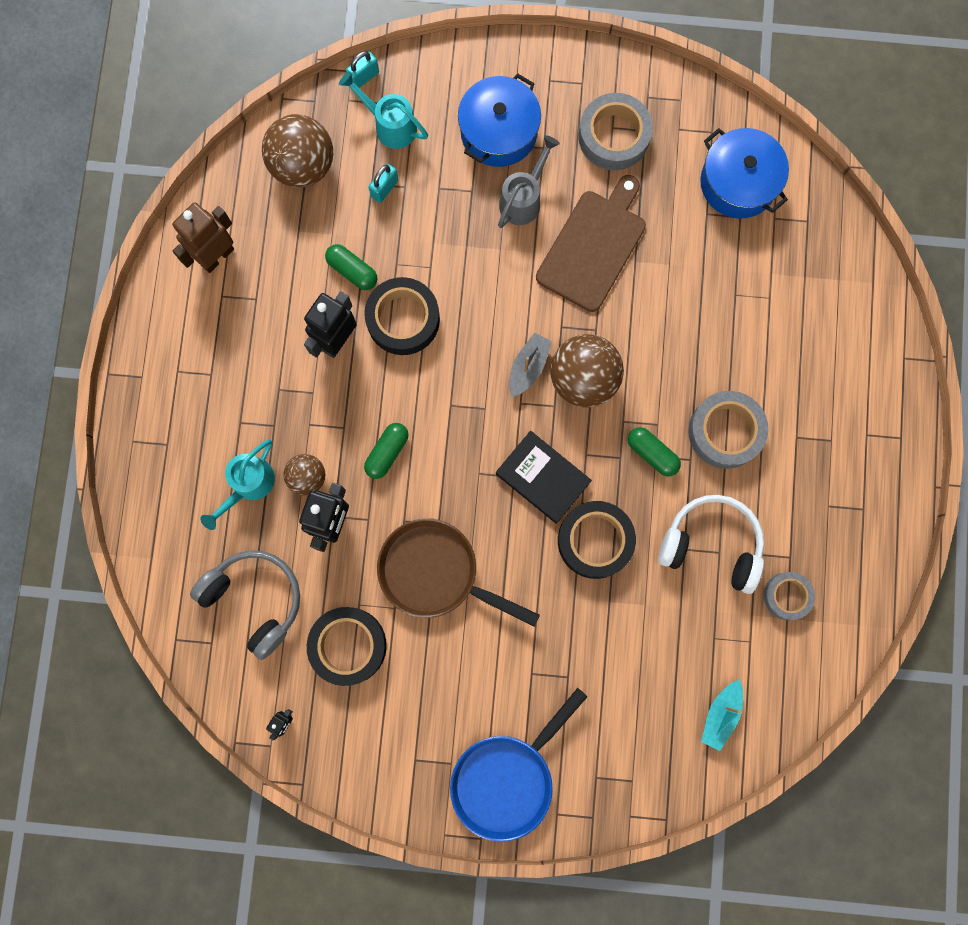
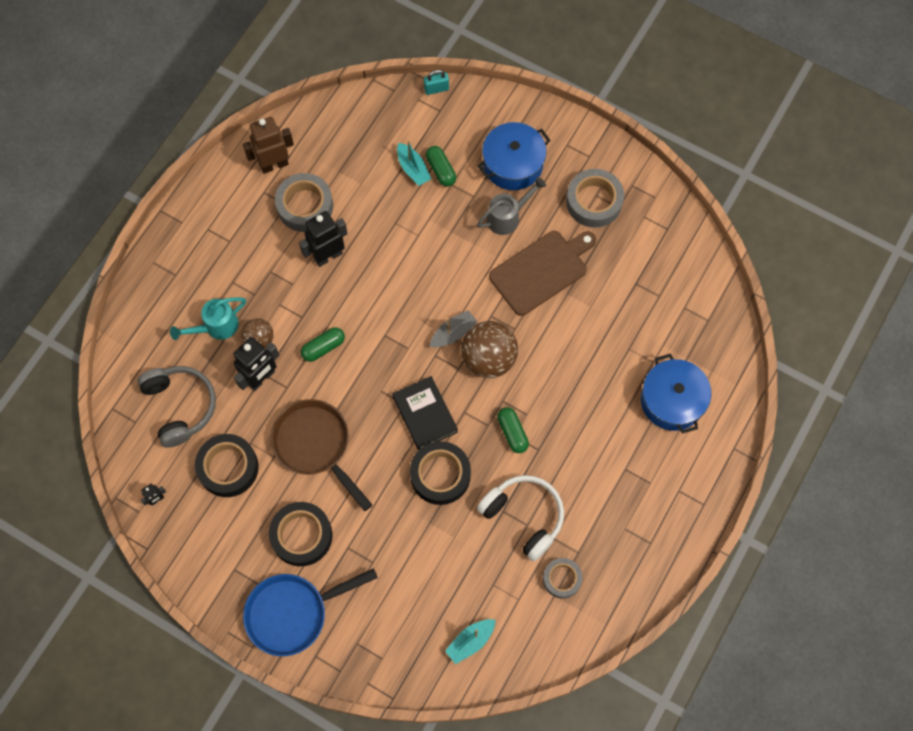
camera: 25 degrees right, 10 degrees down
(303, 165) = (364, 129): brown ball -> none
(352, 271) = (362, 214): green capsule -> green capsule (441, 170)
(384, 188) = (413, 169): turquoise padlock -> turquoise boat
(390, 125) = (438, 128): turquoise watering can -> none
(403, 319) = (381, 262): black tape -> black tape (301, 536)
(725, 432) = (574, 441): grey tape -> grey tape (305, 206)
(738, 182) = (669, 271): blue pot -> blue pot (672, 400)

